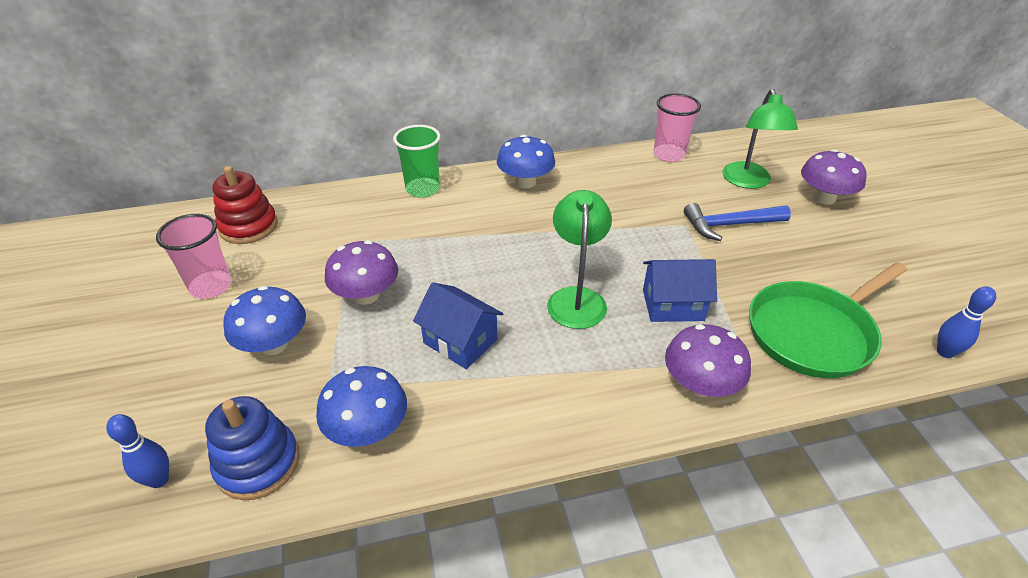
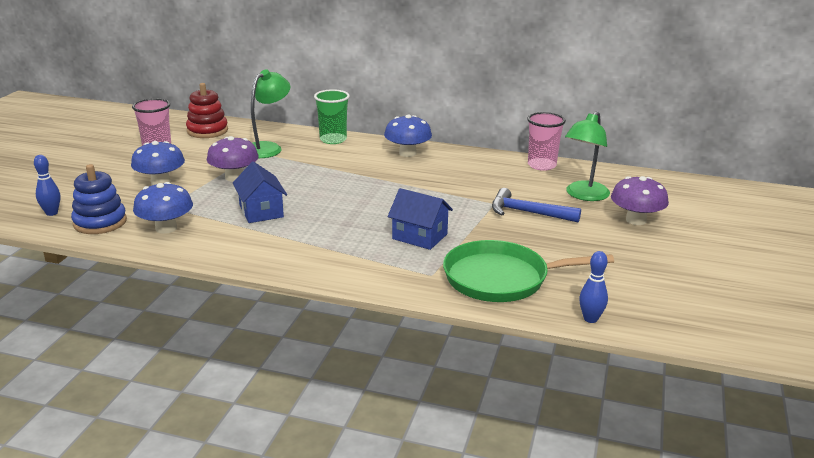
camera: 30 degrees right, 15 degrees down
(576, 298) = (359, 215): green lamp -> green lamp (268, 148)
(700, 385) = (380, 274): purple mushroom -> none

